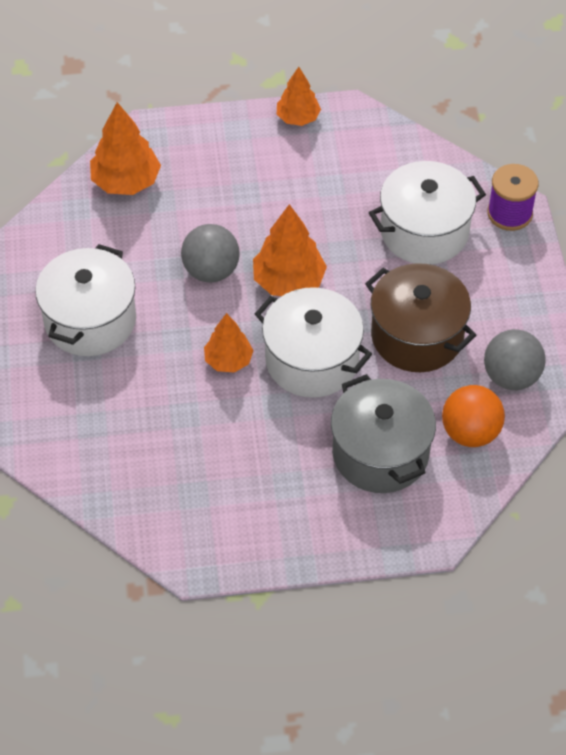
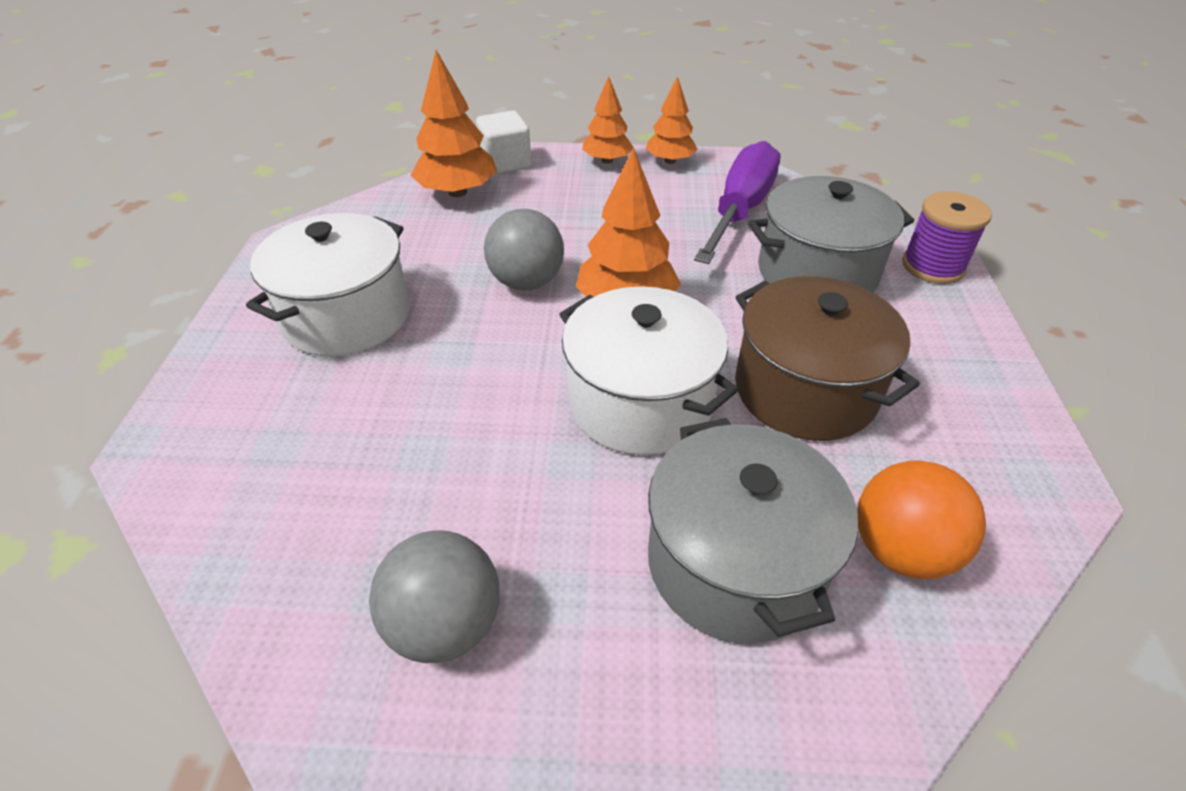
camera: 10 degrees right, 10 degrees down
(155, 139) = (506, 162): none -> white cube
(228, 360) = (515, 386): orange tree -> orange tree (607, 160)
(362, 172) = (740, 211): none -> purple screwdriver
(424, 231) = (816, 272): white pot -> grey pot
(511, 376) = (964, 467): grey ball -> grey ball (445, 624)

